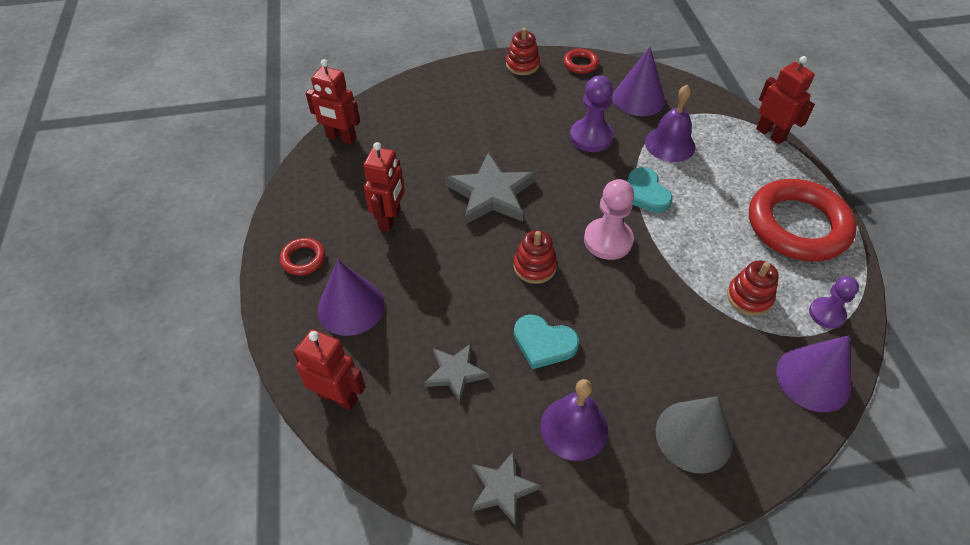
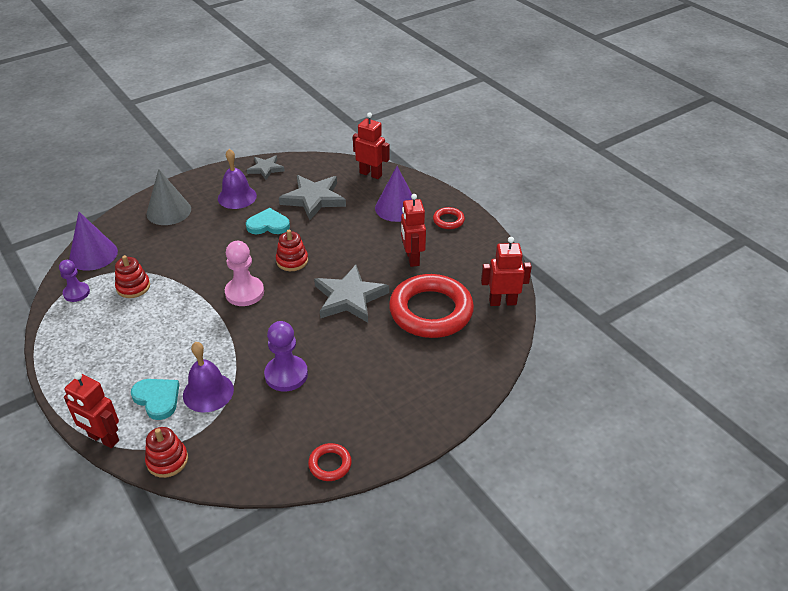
camera: 155 degrees right, 10 degrees down
(338, 397) = (371, 174): red robot -> red robot turned 150 degrees counterclockwise
(455, 373) = (314, 199): grey star -> grey star, size x1.71
(522, 65) = (394, 439): red stacking toy -> red stacking toy (167, 460)
(638, 98) = (251, 437): purple cone -> none
(645, 193) = (223, 337): turquoise heart -> turquoise heart (157, 399)
(797, 226) = (88, 350): red ring -> red ring (431, 311)

